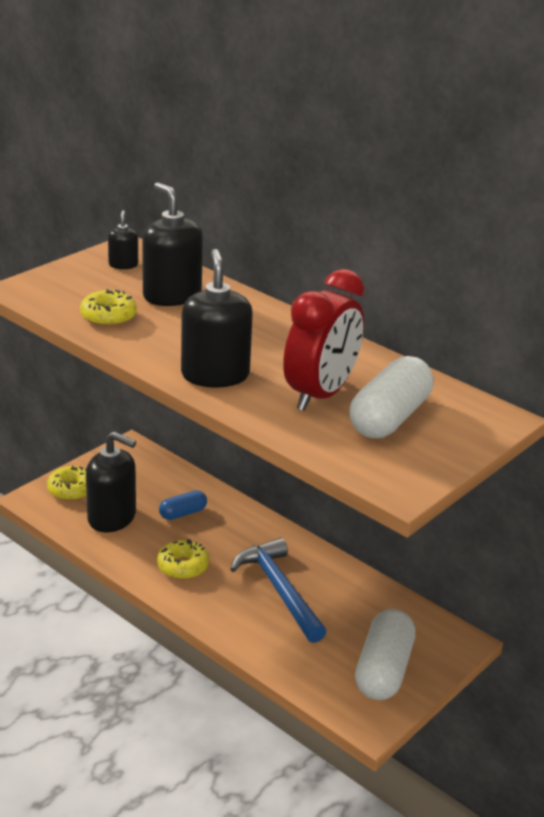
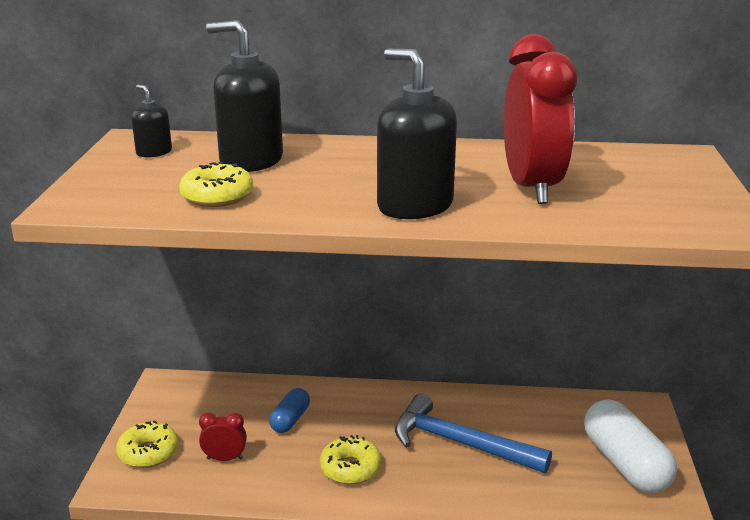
camera: 35 degrees left, 5 degrees down
(112, 517) = (225, 458): black soap dispenser -> red clock
(389, 418) = (616, 183): white capsule -> none

